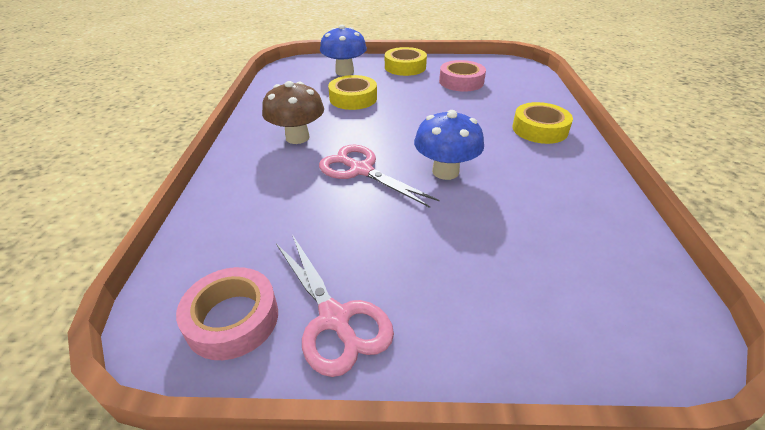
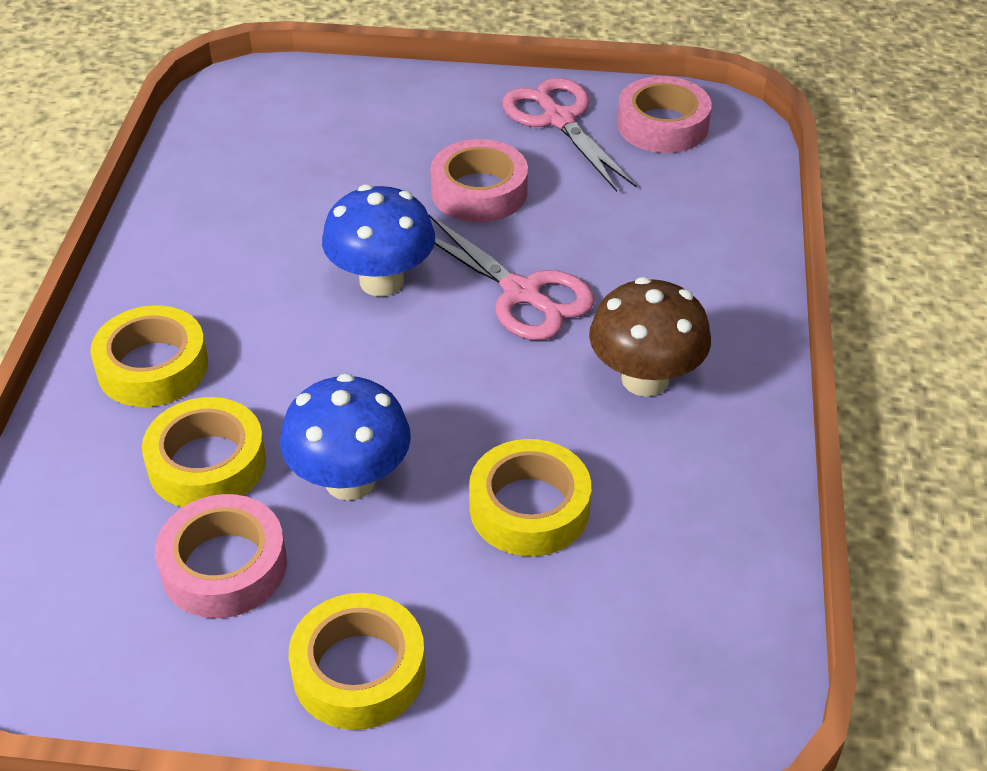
camera: 175 degrees left, 5 degrees up
(344, 72) = (552, 655): blue mushroom -> blue mushroom (350, 480)
(398, 235) = (479, 191): none -> pink tape
(487, 103) = (207, 463): none -> yellow tape

